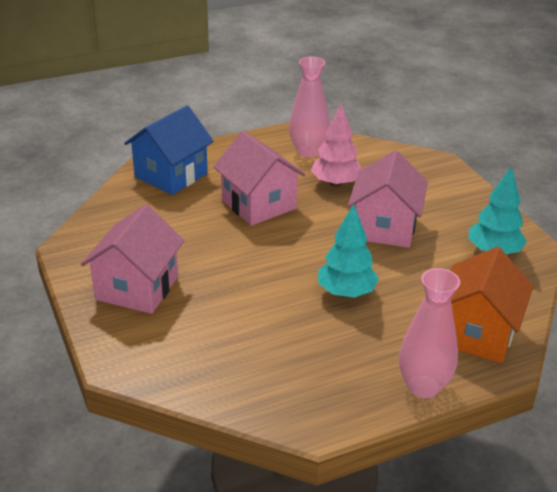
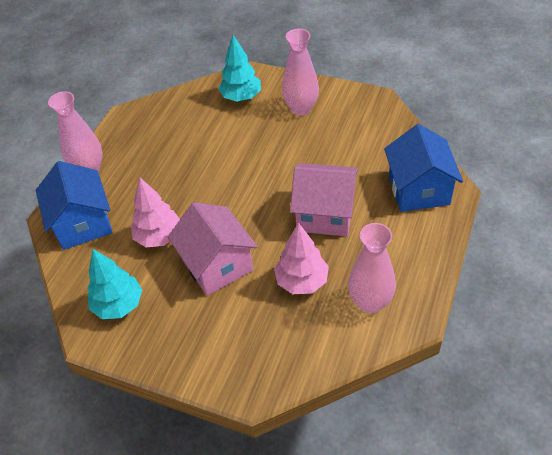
camera: 140 degrees right, 15 degrees up
(137, 288) = (301, 108): pink house -> pink vase
(346, 292) = (186, 192): turquoise tree -> turquoise tree (241, 97)
(411, 275) = (159, 237): none -> pink tree
(476, 333) = (83, 223): orange house -> blue house

